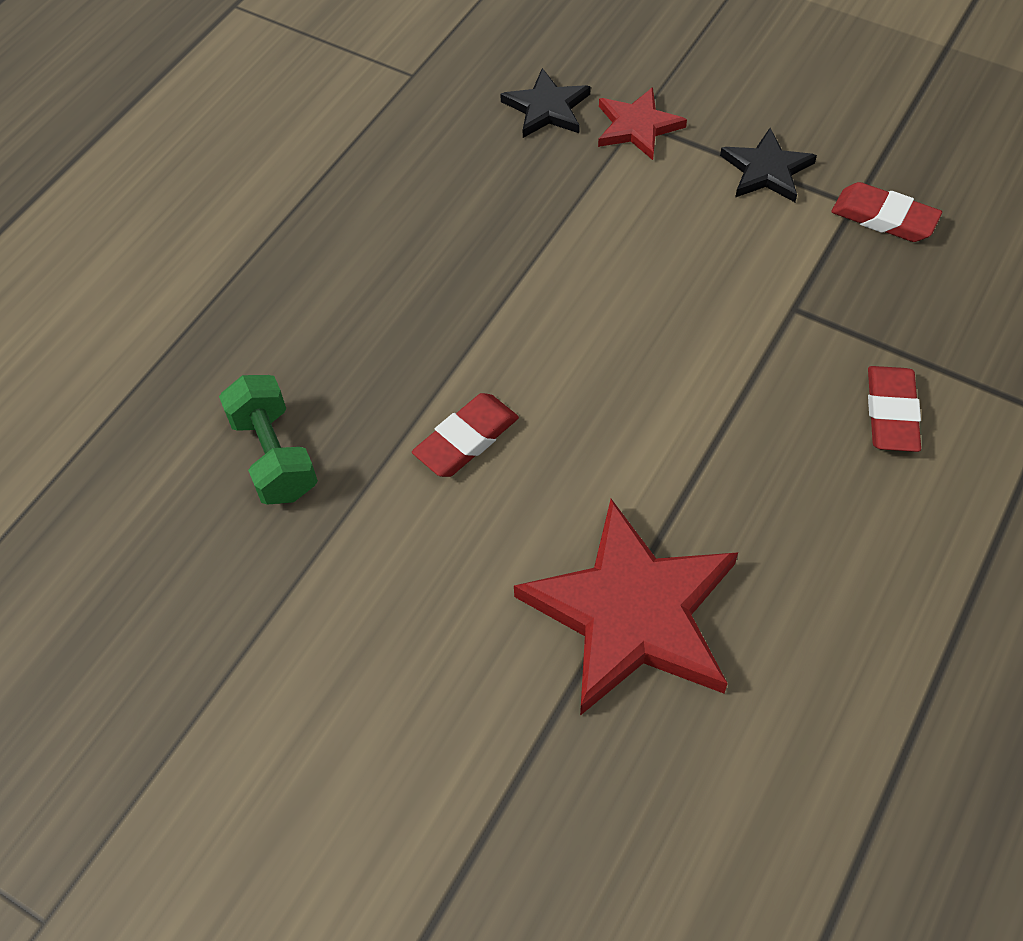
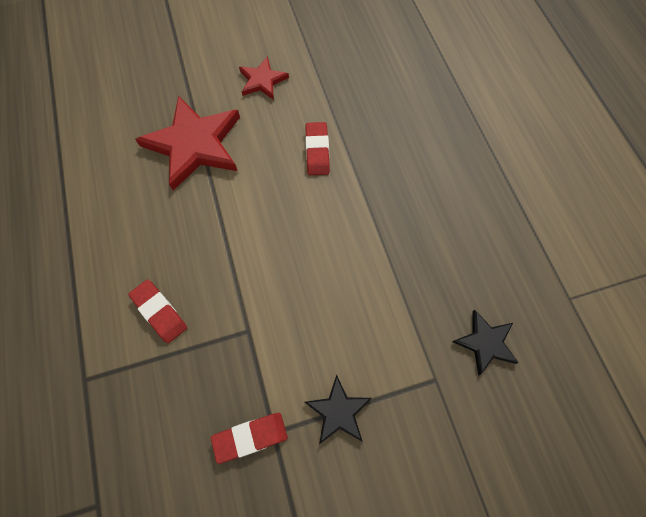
camera: 130 degrees right, 10 degrees up
(274, 456) = (373, 90): green dumbbell -> none
(637, 126) = (431, 376): red star -> red star (262, 81)

